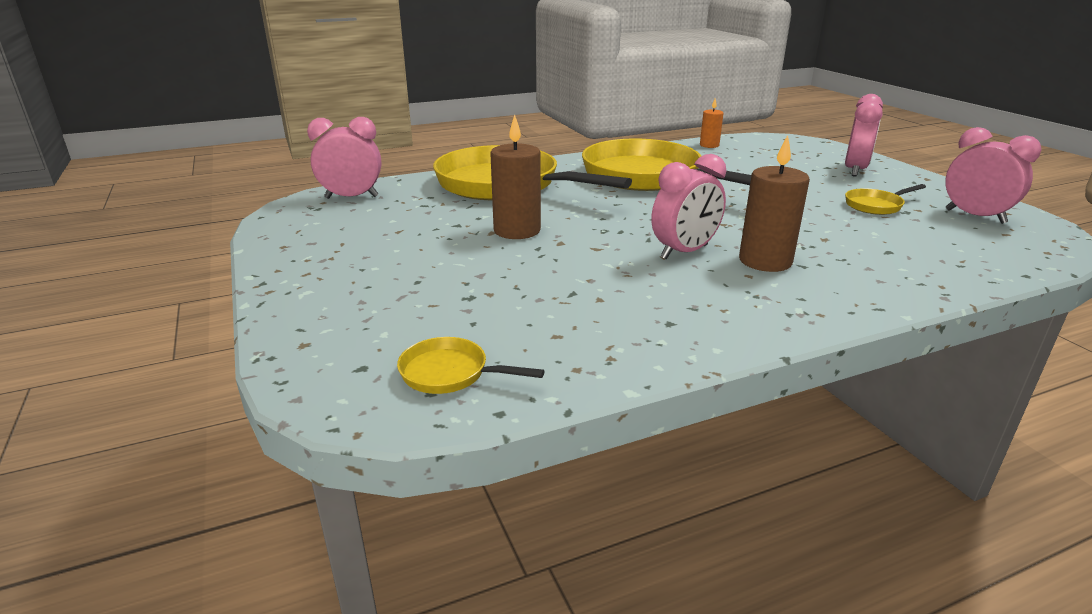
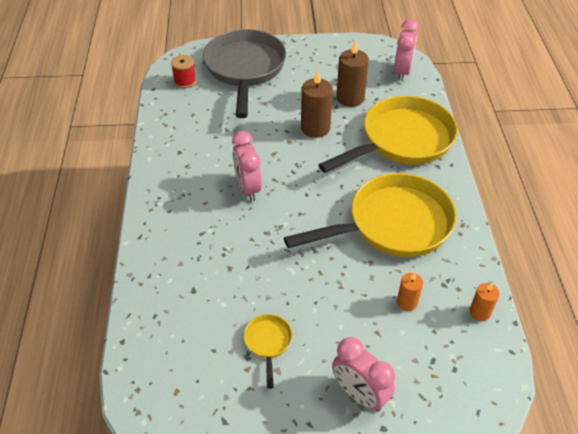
camera: 110 degrees right, 20 degrees up
(378, 312) = (245, 69): none -> grey pan
(450, 373) = (185, 81): yellow pan -> red spool
(737, 165) = (407, 302): none -> orange candle
(765, 261) = (216, 218): brown candle -> brown candle (350, 98)
(975, 216) = (214, 400): pink clock -> none

